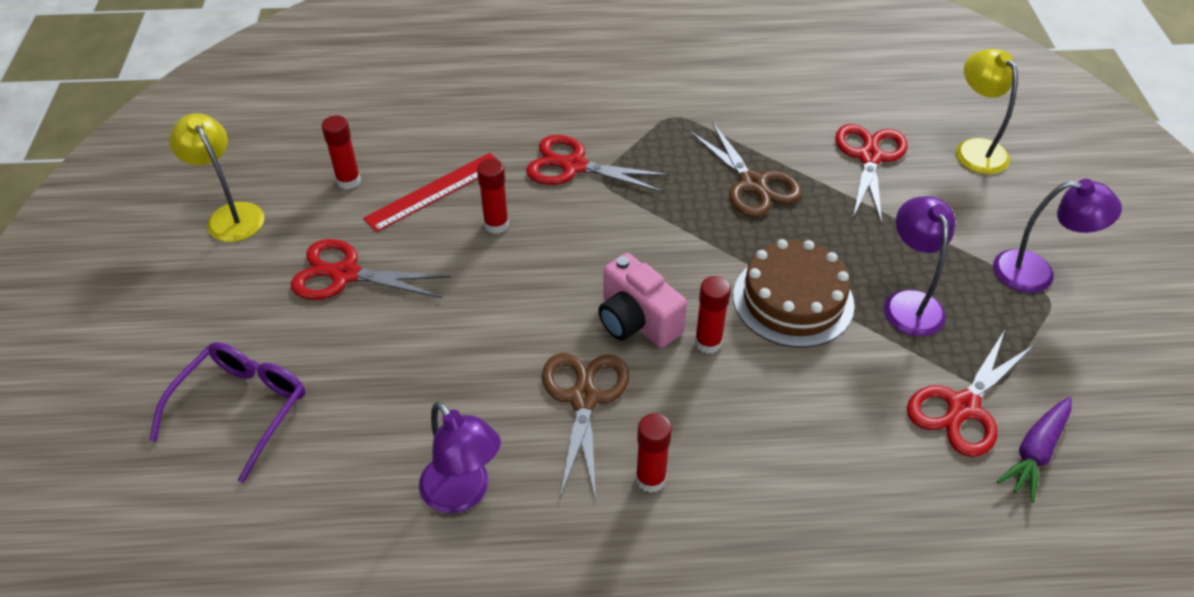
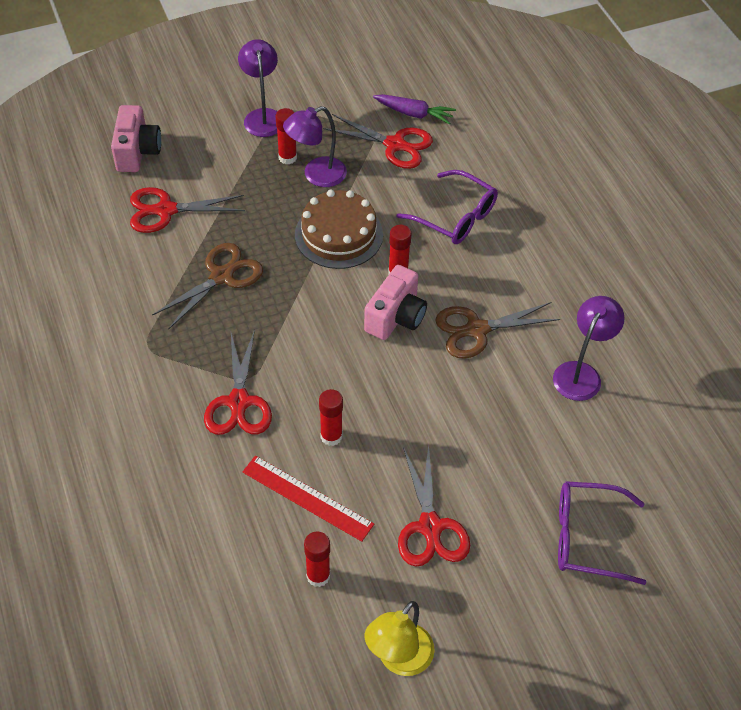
camera: 110 degrees left, 5 degrees up
(650, 479) = (520, 280): red glue stick -> red glue stick (287, 157)
(795, 438) = (455, 217): none -> purple glasses
(975, 149) = (137, 152): yellow lamp -> pink camera

